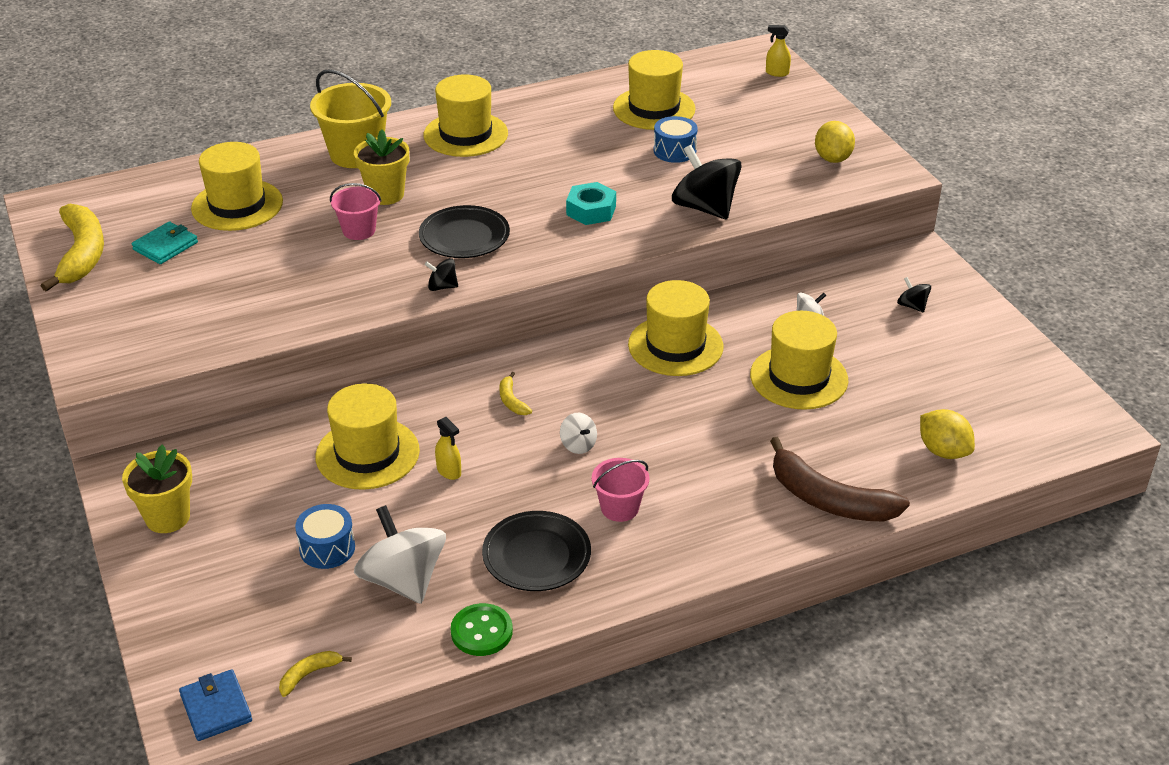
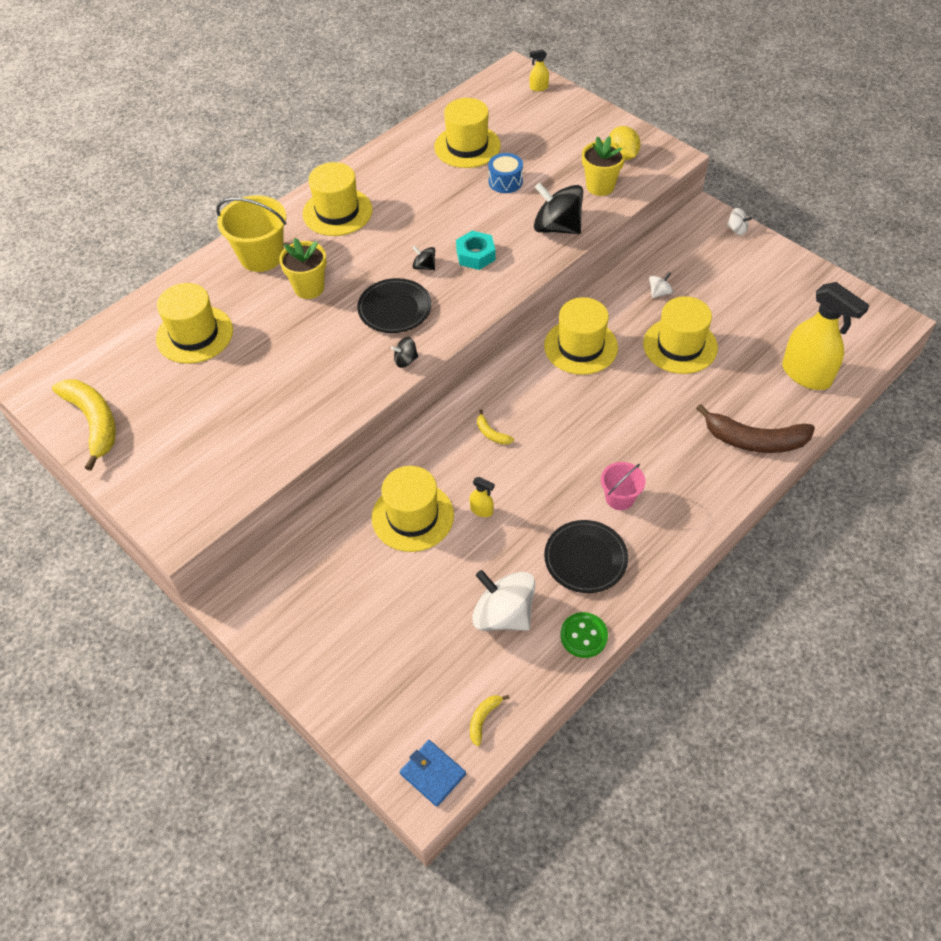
camera: 20 degrees left, 15 degrees up
(165, 246) = (160, 392): turquoise wallet -> none
(167, 517) = (294, 627): yellow flower pot -> yellow flower pot (600, 186)
(327, 548) = (432, 608): blue drum -> none
(359, 230) = (308, 328): pink bucket -> none
(578, 445) = (561, 455): white spinning top -> white spinning top (736, 229)
(912, 306) = (722, 260): black spinning top -> black spinning top (424, 266)
(943, 451) = (806, 374): yellow lemon -> yellow spray bottle

